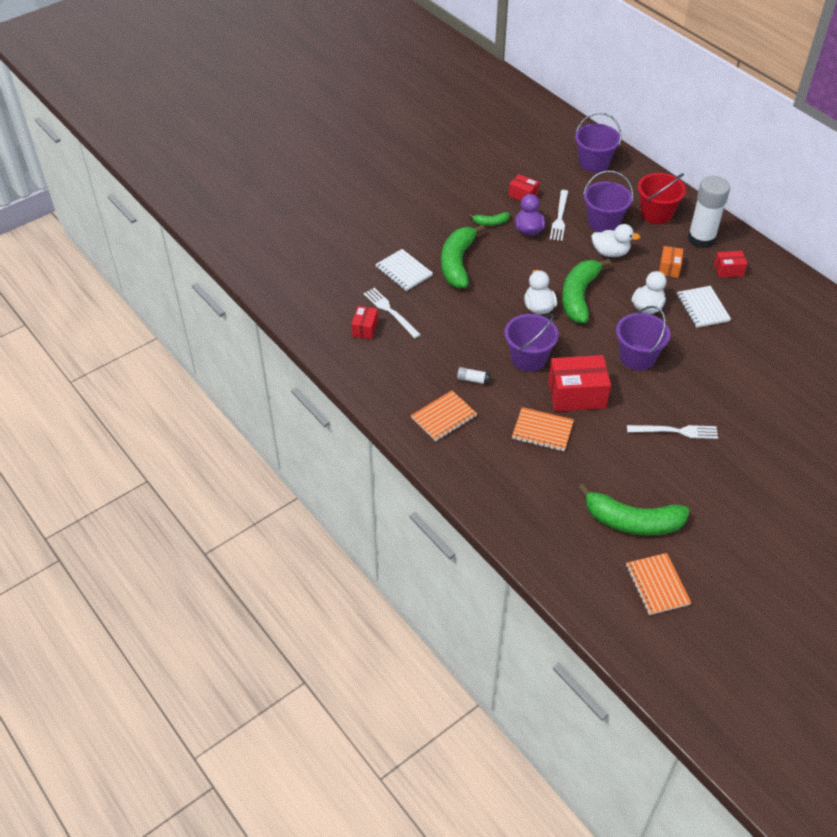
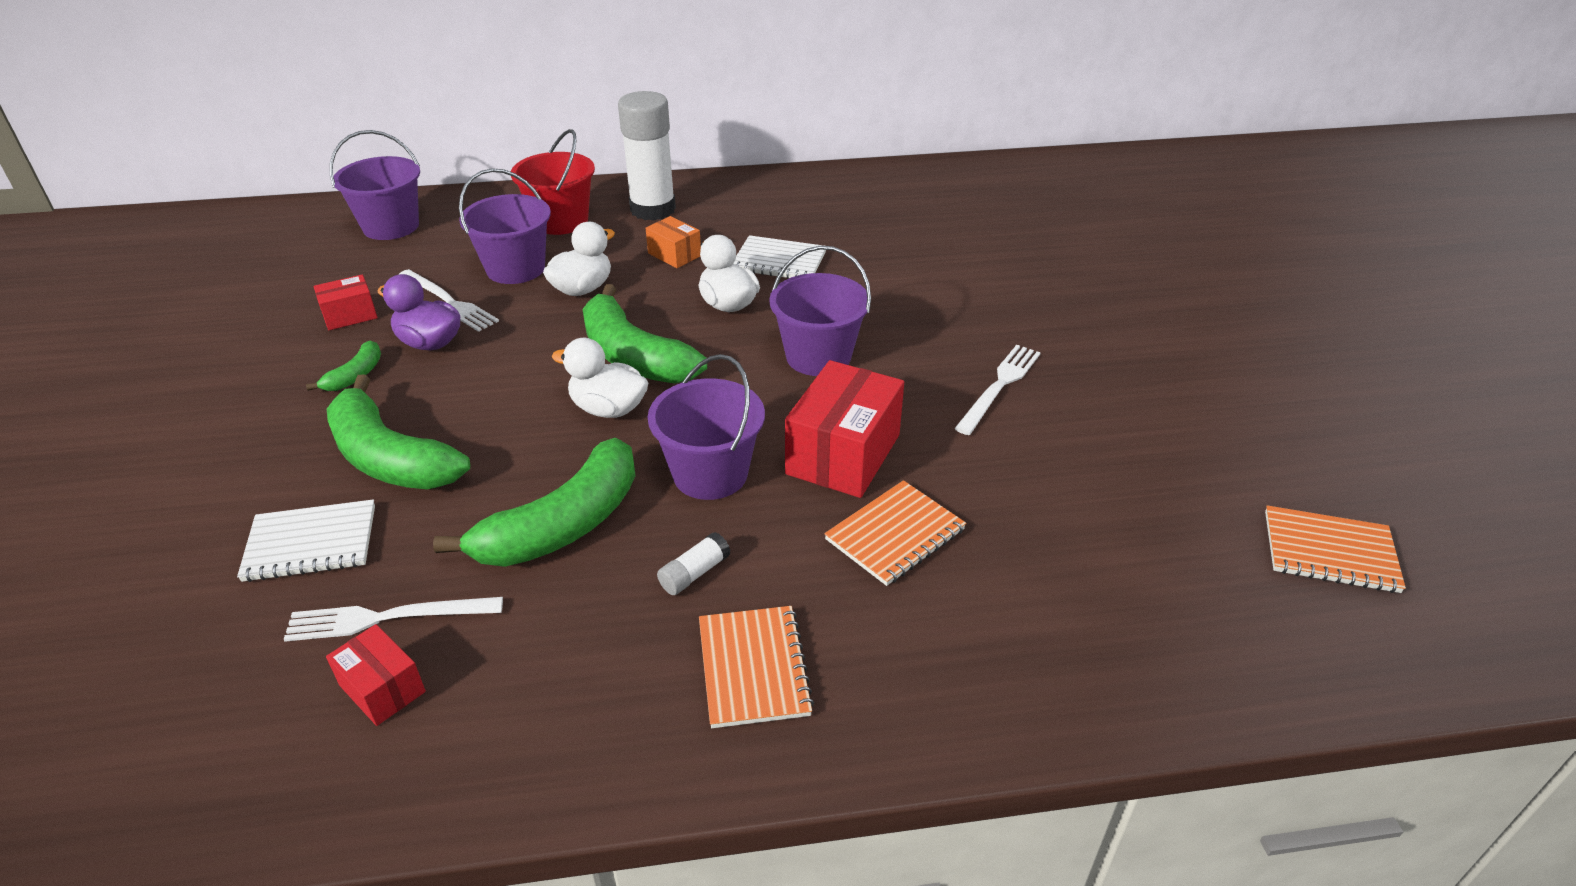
camera: 60 degrees left, 10 degrees down
(632, 521) = (1172, 517): green banana -> green banana (563, 525)
(728, 270) = (733, 214): red box -> none

